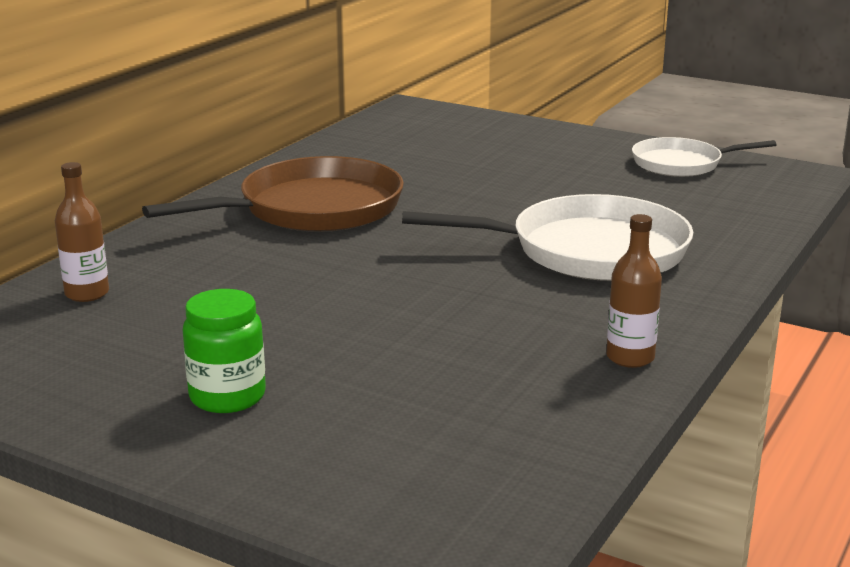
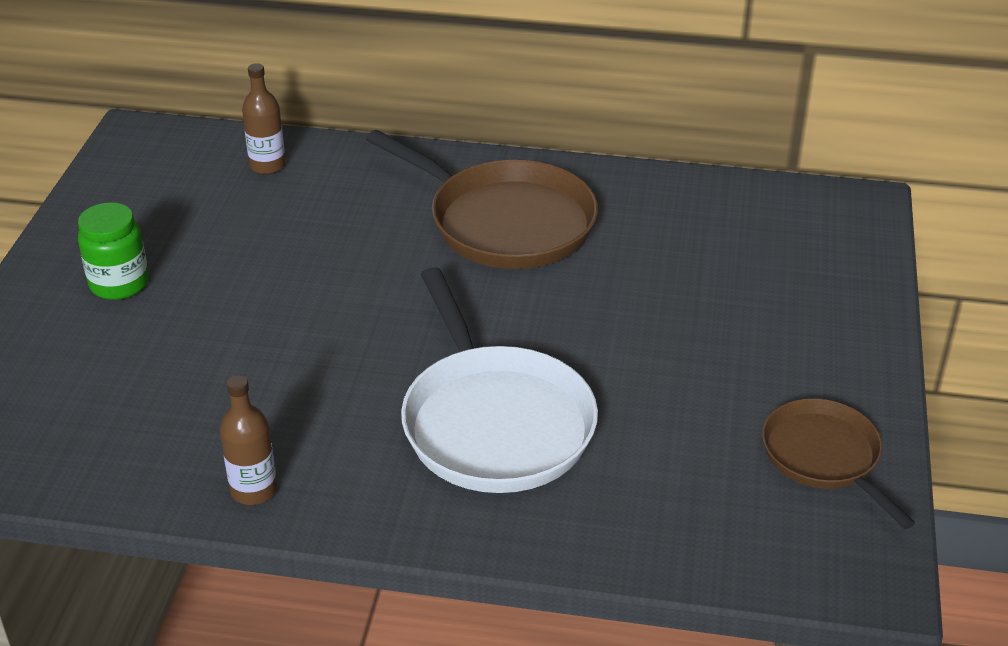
camera: 70 degrees right, 15 degrees up
(681, 164) = (824, 457): white pan -> brown pan

